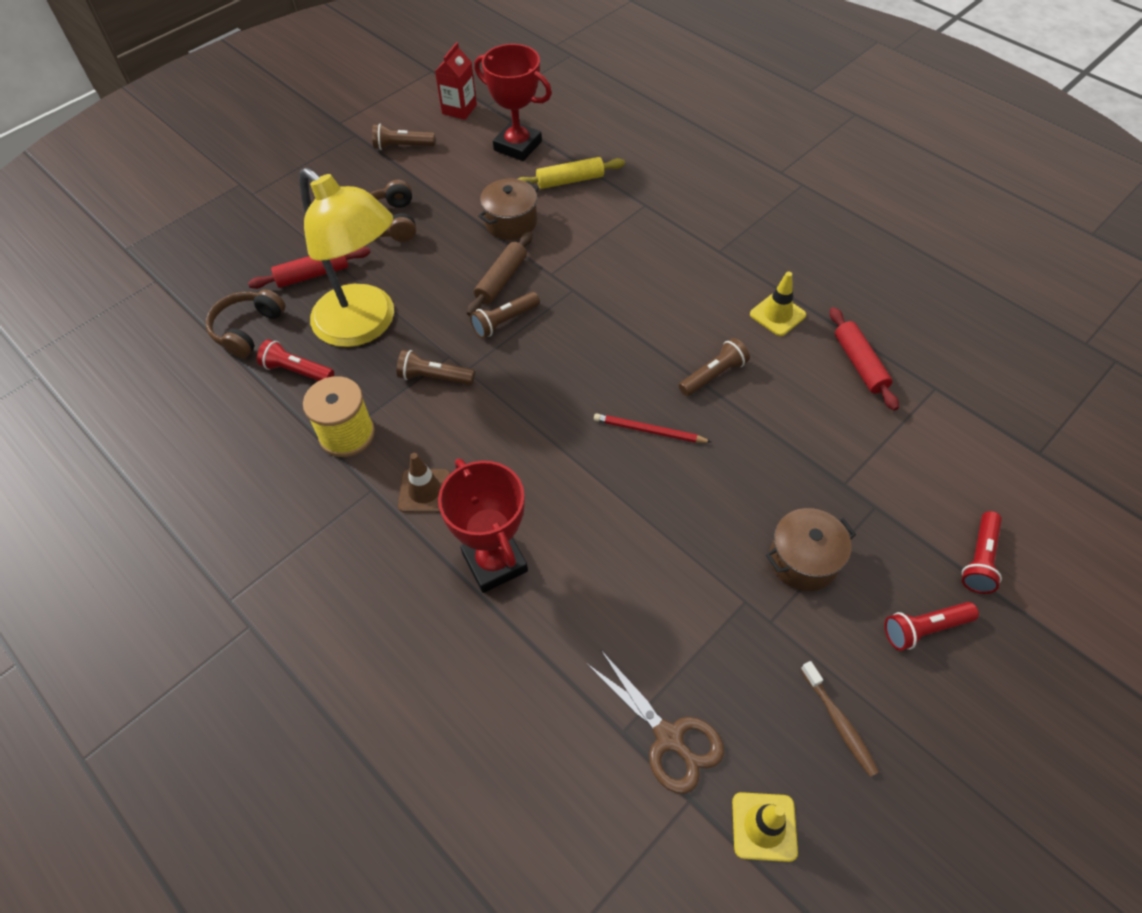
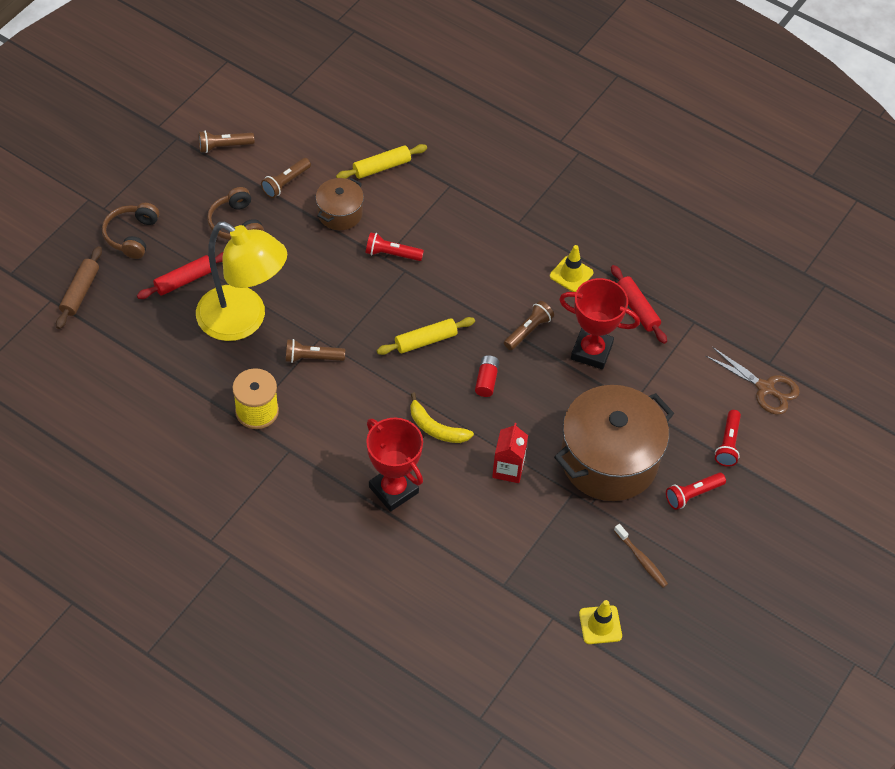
camera: 15 degrees left, 0 degrees up
(248, 329) = (147, 335): brown headphones -> brown headphones (132, 235)
(297, 371) = (200, 365): red flashlight -> red flashlight (391, 254)
(425, 491) = (329, 446): brown traffic cone -> none
(459, 109) = (265, 102): red carton -> red carton (508, 469)
(501, 280) = (344, 268): brown rolling pin -> brown rolling pin (80, 292)
(504, 321) = (356, 304): brown flashlight -> brown flashlight (285, 183)
(517, 146) = (328, 136): red trophy -> red trophy (591, 351)
(570, 484) = (436, 428): none -> yellow banana
(580, 372) = (425, 340): none -> yellow rolling pin
(649, 431) = (486, 380): red pencil -> red battery
(669, 737) = (534, 584): brown scissors -> brown scissors (765, 388)
(803, 560) = (609, 460): brown pot -> brown pot, size x2.01

